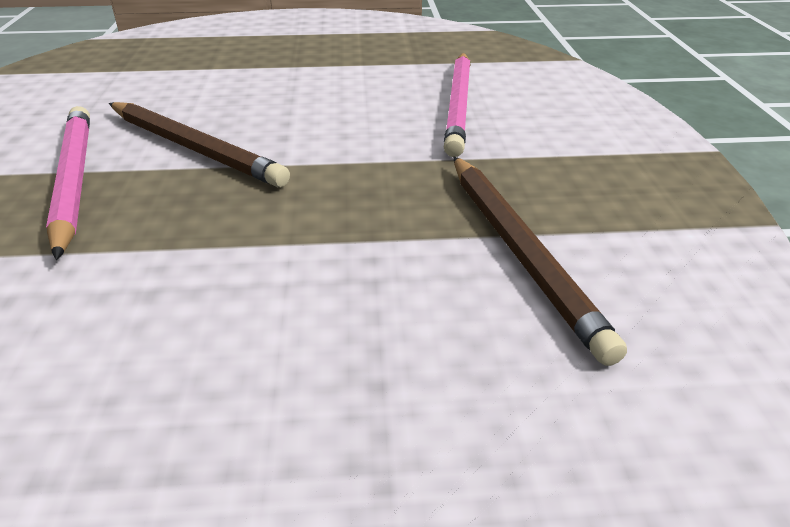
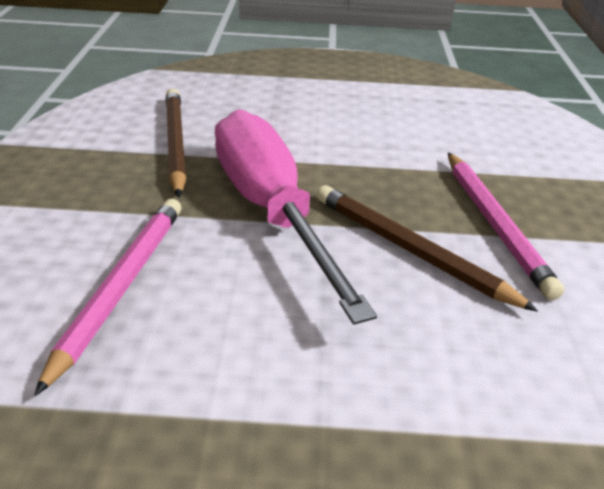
camera: 175 degrees left, 0 degrees up
(345, 170) = (271, 211): none -> pink screwdriver

